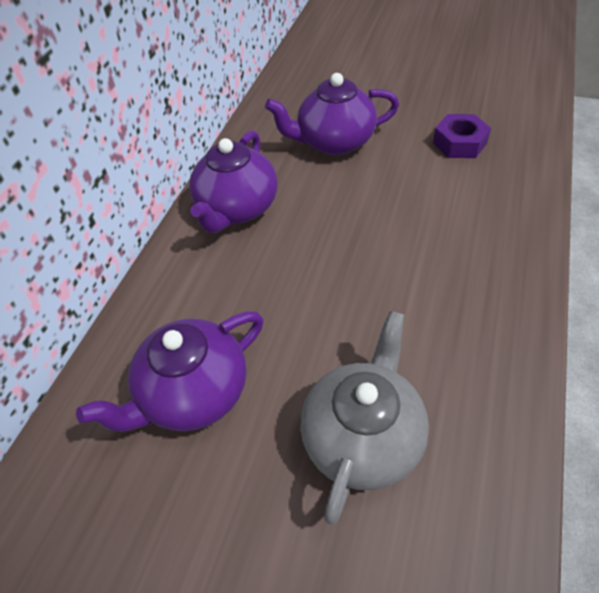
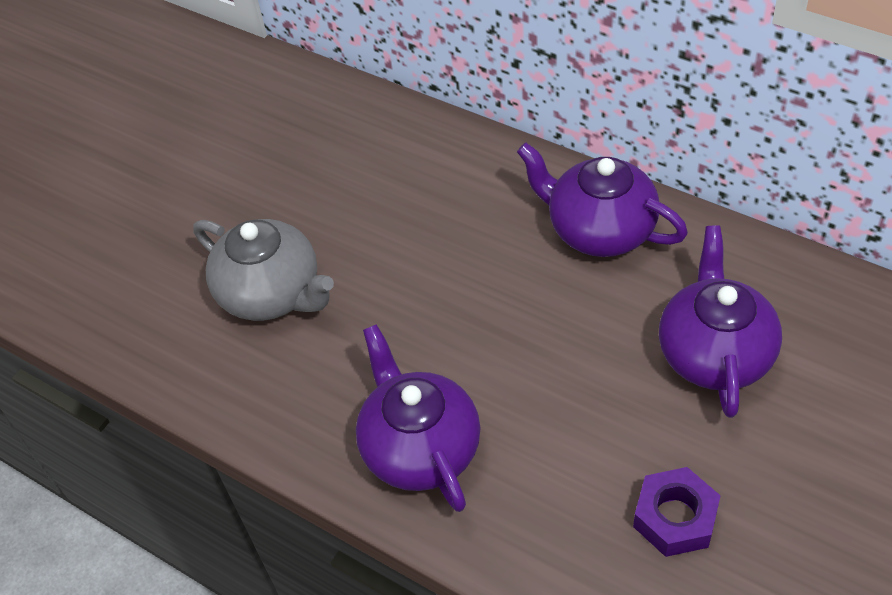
camera: 105 degrees right, 0 degrees up
(193, 393) = (362, 181): purple teapot -> purple teapot (420, 448)

